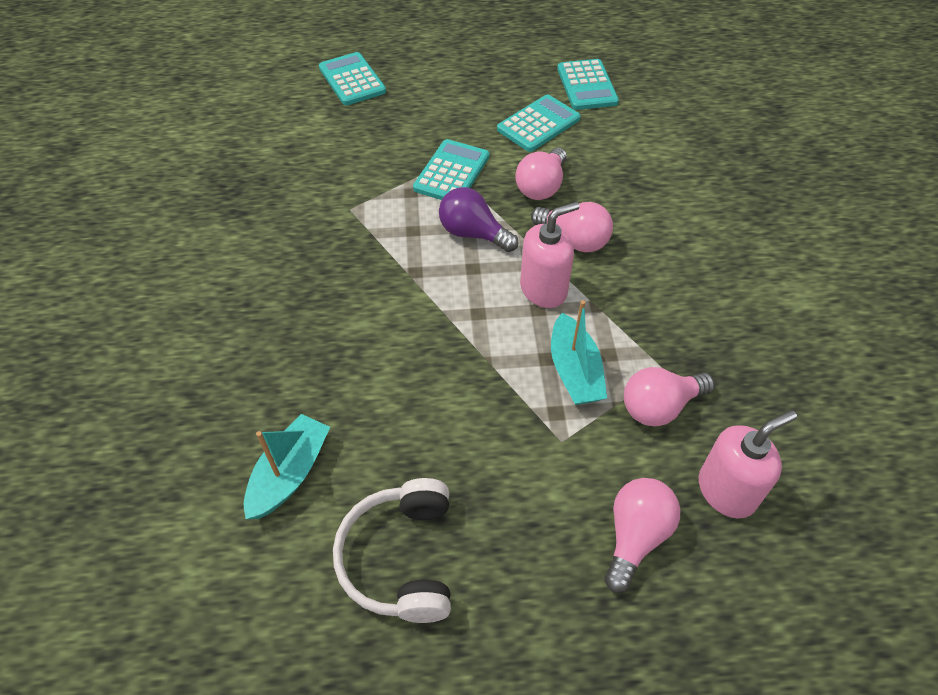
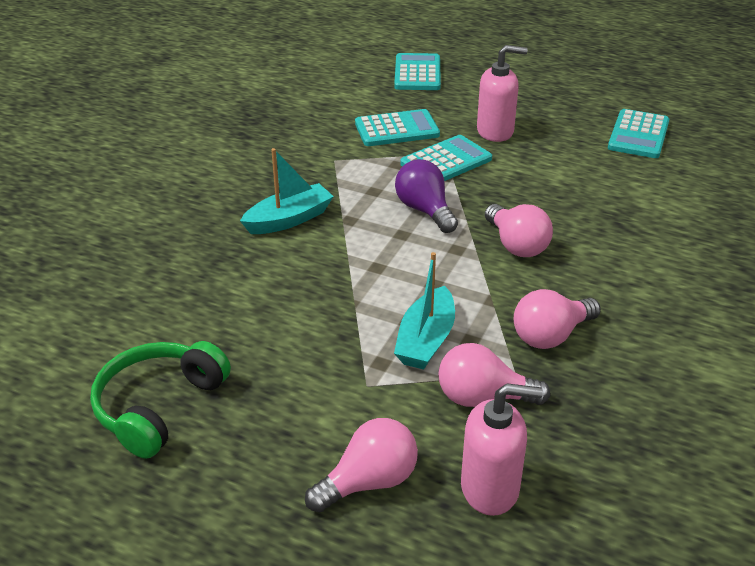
camera: 30 degrees right, 15 degrees down
(290, 474) = (128, 316): turquoise boat -> turquoise boat (289, 219)
(401, 558) = (159, 406): white headphones -> green headphones
(538, 124) = (561, 150): turquoise calculator -> turquoise calculator (397, 129)
(541, 186) = (521, 196): pink light bulb -> pink light bulb (551, 335)
(543, 290) = (452, 271): pink soap dispenser -> pink soap dispenser (495, 131)

